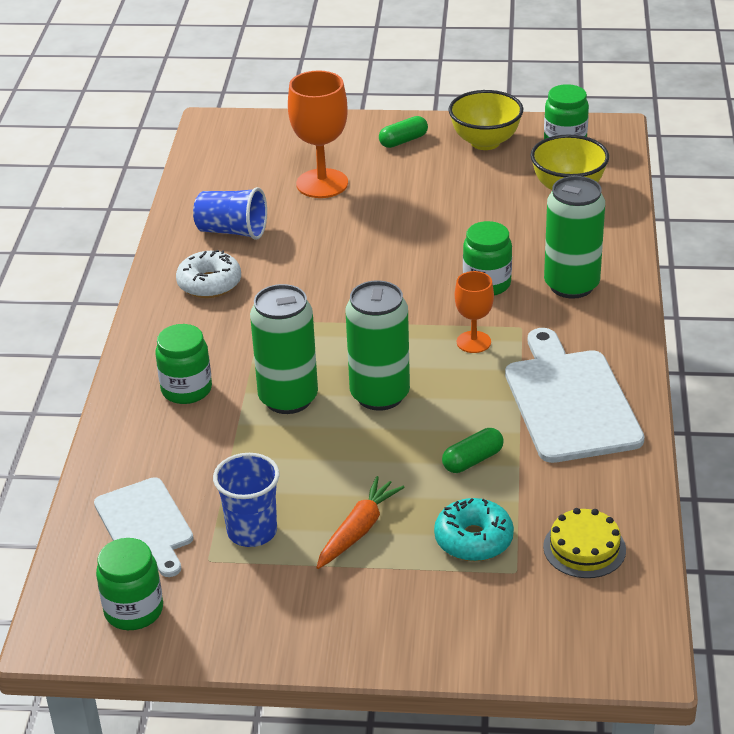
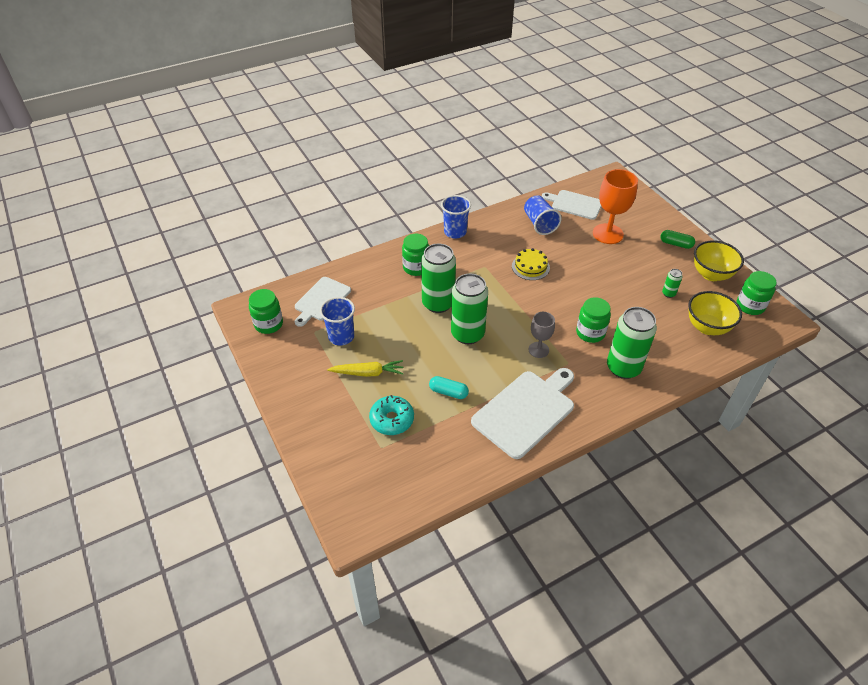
camera: 55 degrees right, 10 degrees up
(153, 317) = (455, 232): none -> blue cup
(209, 283) = (494, 236): white donut -> none
(230, 183) = (575, 204): none -> white cutting board
(358, 530) = (368, 373): orange carrot -> yellow carrot
(472, 460) = (448, 392): green capsule -> turquoise capsule
(473, 342) = (538, 350): orange goblet -> grey goblet
(483, 189) = (668, 293): none -> green can
(584, 548) = (417, 468): yellow cake -> yellow cake (530, 267)

